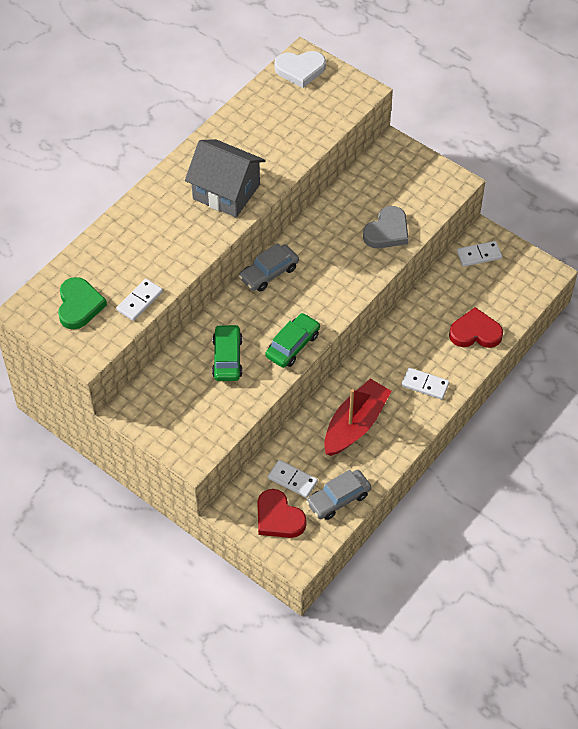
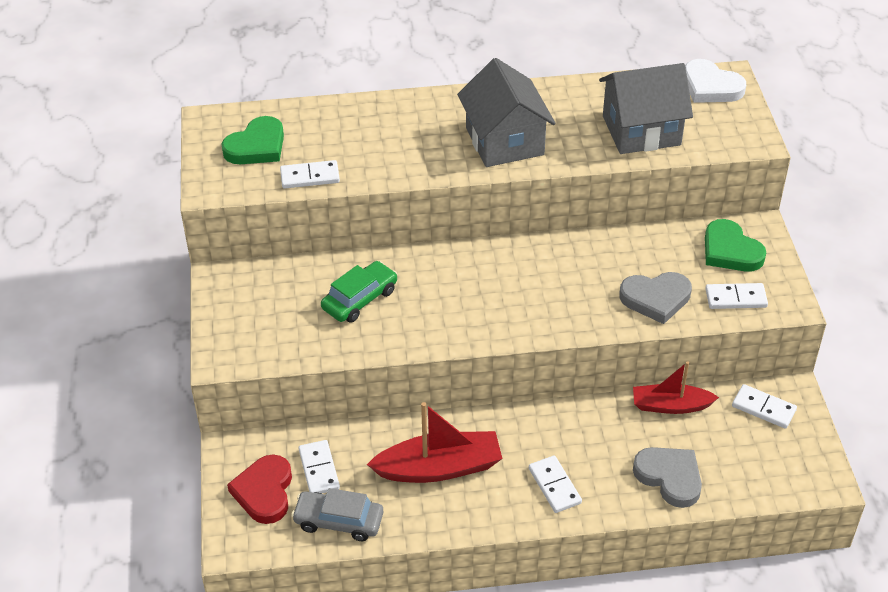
camera: 45 degrees right, 10 degrees down
(269, 273) = (491, 256): grey car -> none
(293, 345) = (433, 332): green car -> none
(295, 128) = (641, 130): none -> grey house
(393, 171) = (730, 251): none -> green heart
(427, 199) = (736, 298): none -> white domino
(432, 290) = (670, 406): none -> red boat
(475, 332) = (669, 477): red heart -> grey heart

